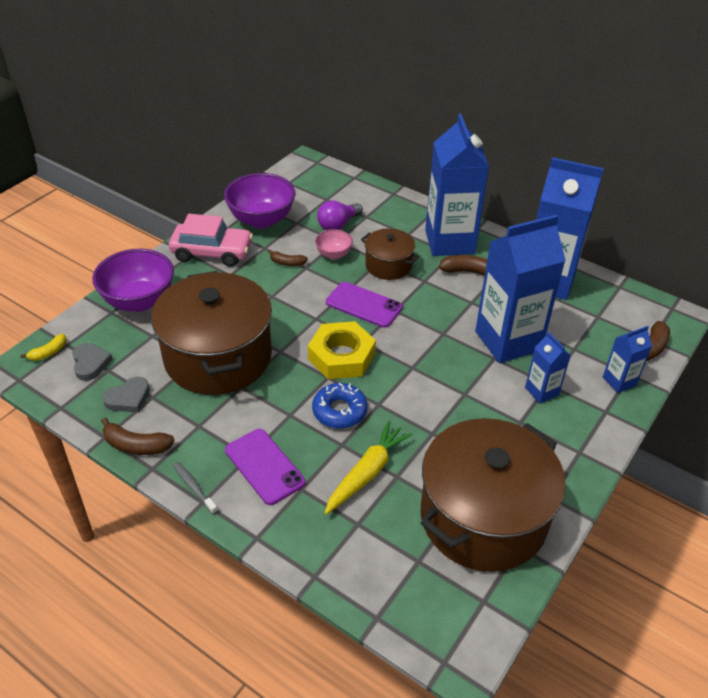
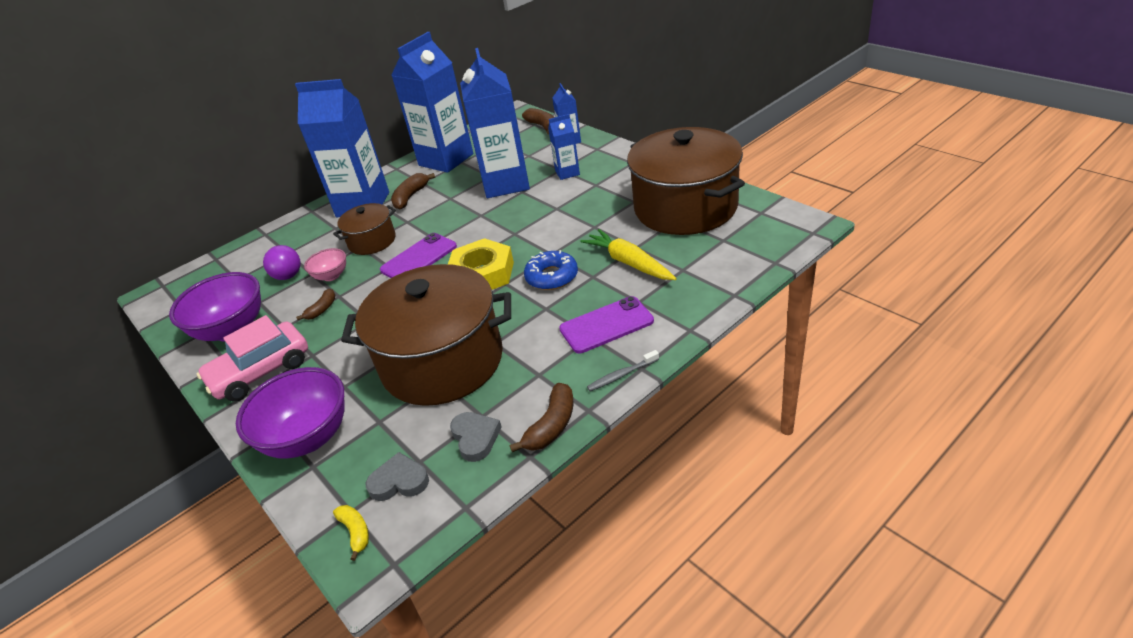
camera: 70 degrees left, 5 degrees down
(212, 252) = (261, 371): pink car -> pink car turned 150 degrees counterclockwise

